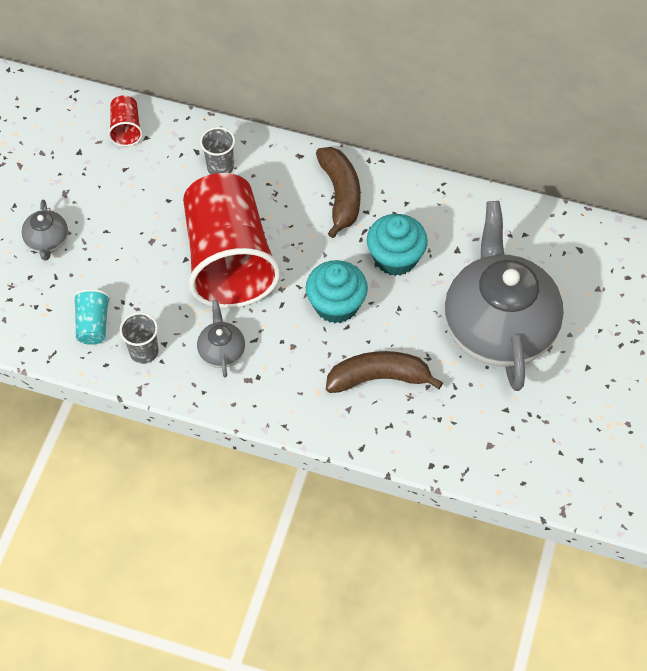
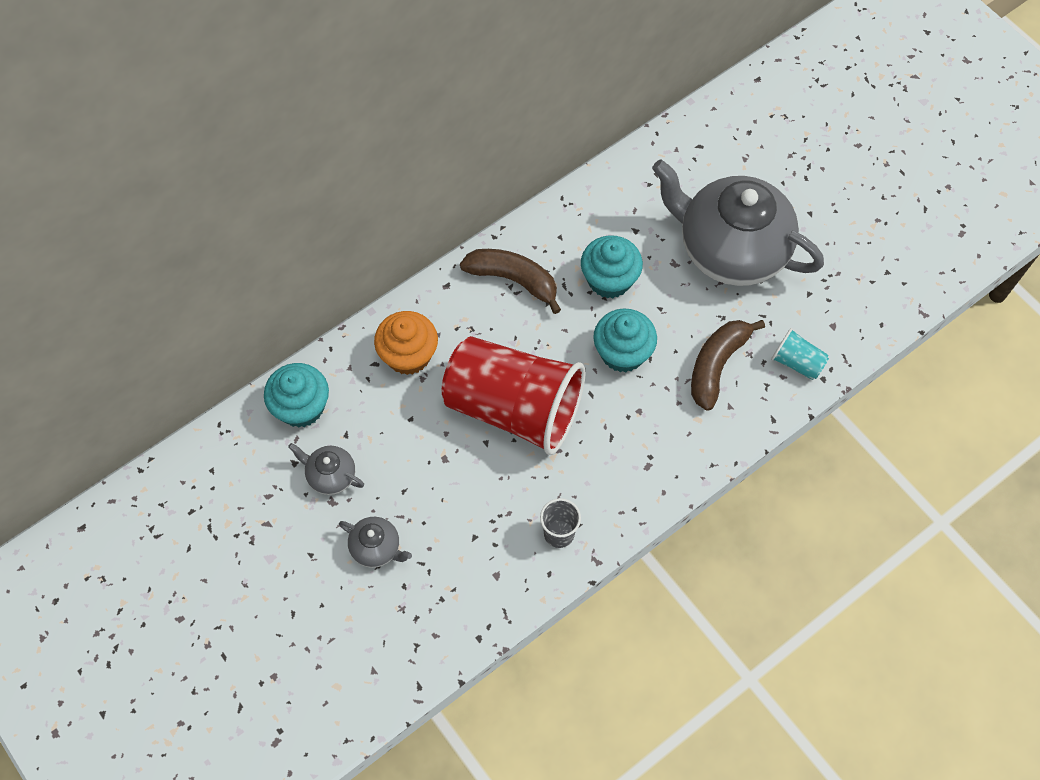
camera: 55 degrees left, 5 degrees up
(93, 325) = (499, 560): turquoise cup -> turquoise cup (797, 362)
(126, 129) = (301, 407): red cup -> turquoise cupcake
(220, 167) = (408, 355): grey cup -> orange cupcake
(221, 351) = (604, 470): grey teapot -> grey teapot (330, 476)

